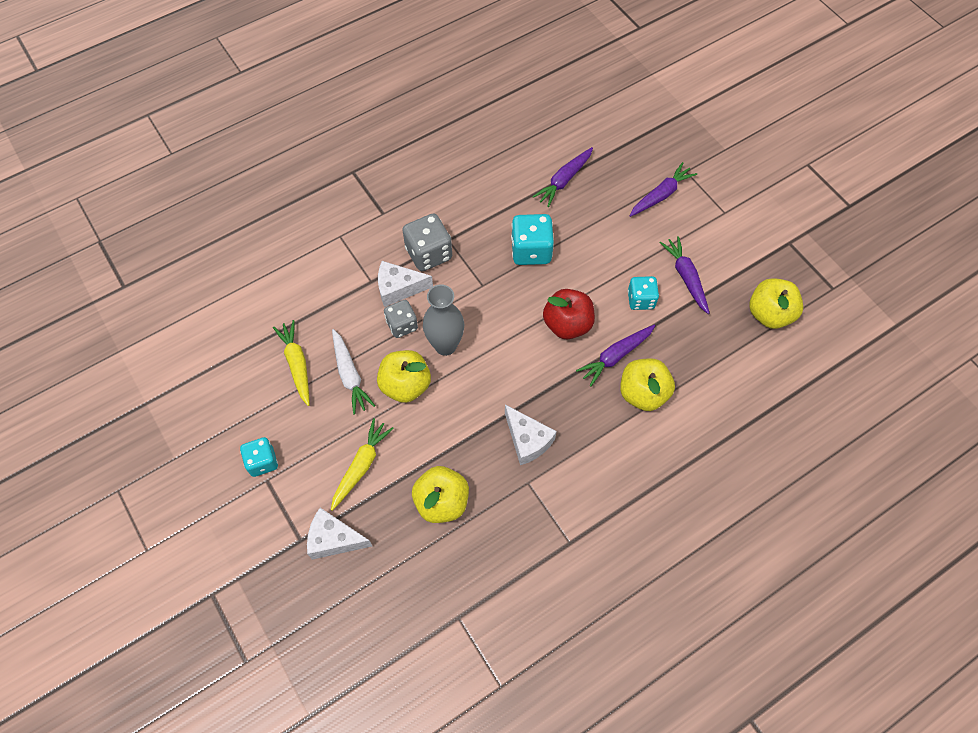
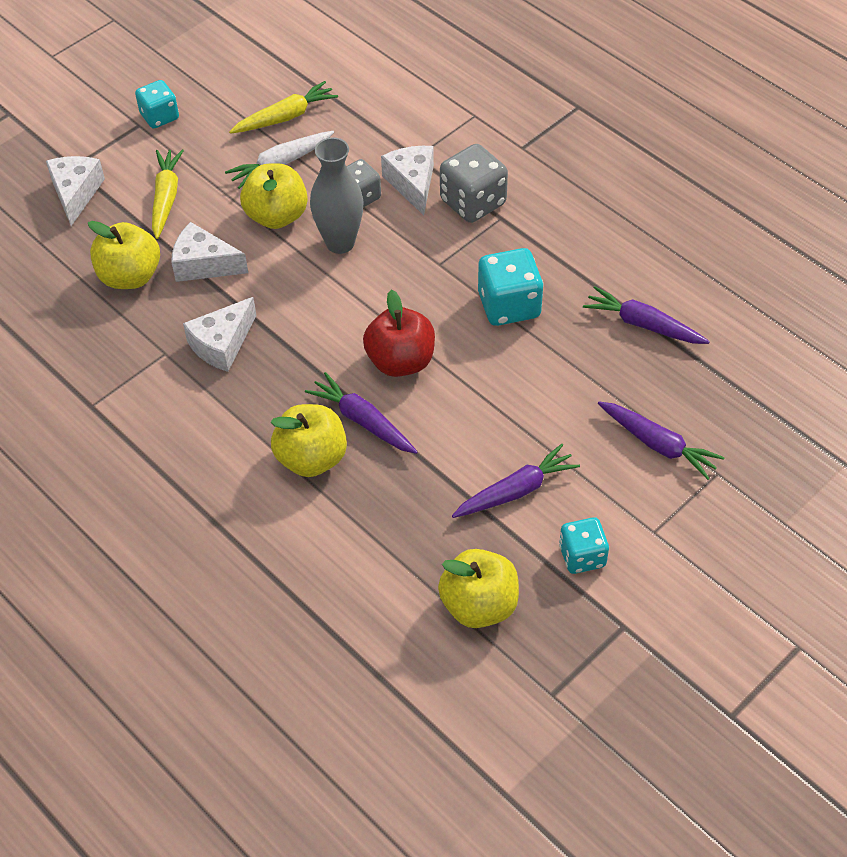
camera: 80 degrees right, 10 degrees down
(361, 466) = (166, 198): yellow carrot -> yellow carrot turned 105 degrees counterclockwise
(443, 444) = (203, 264): none -> white cheese
(640, 300) = (462, 439): turquoise dice -> turquoise dice (582, 556)

